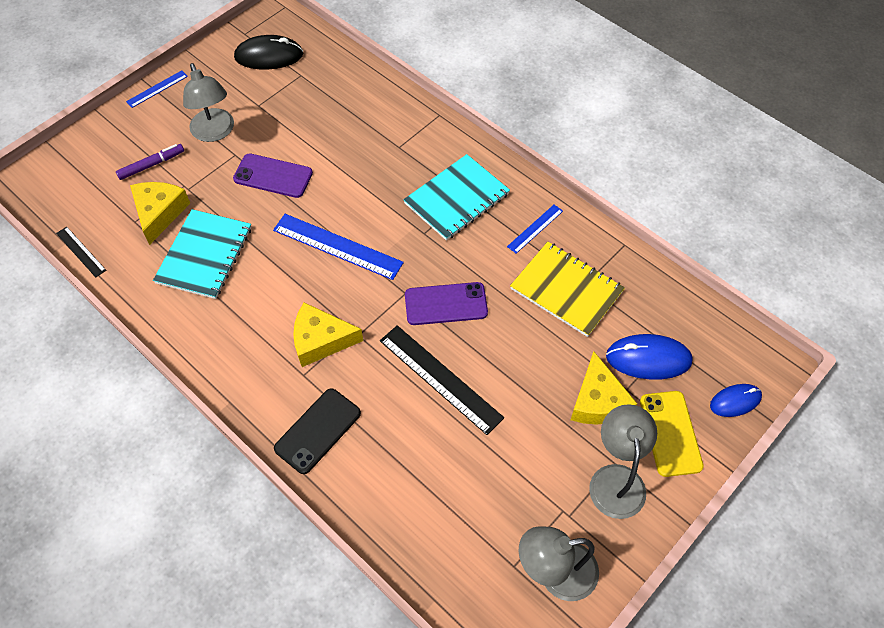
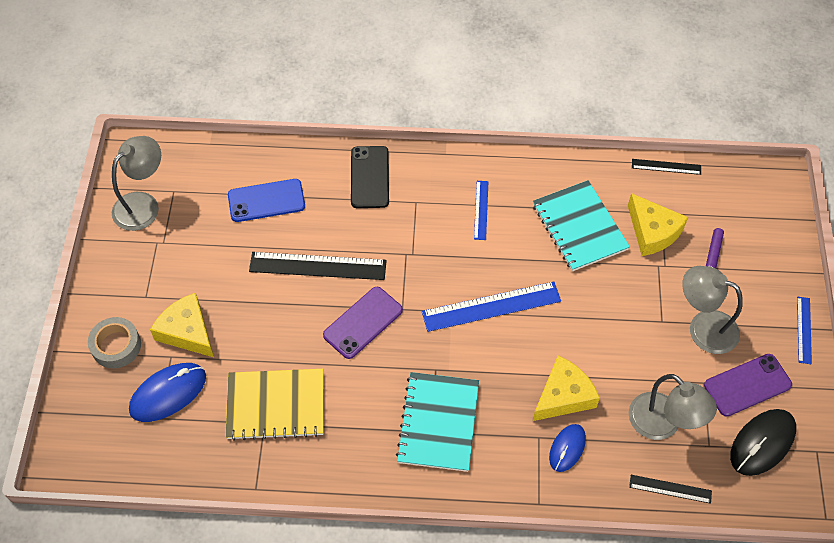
camera: 140 degrees right, 0 degrees up
(273, 176) = (608, 326): purple phone -> purple phone (747, 385)
(321, 340) = (428, 231): yellow cheese -> yellow cheese (563, 396)
(351, 71) = (670, 489): none -> black ruler
(432, 480) = (266, 201): none -> blue phone
(535, 228) = (346, 445): blue ruler -> blue ruler (481, 210)
(616, 479) = (138, 287): grey lamp -> grey lamp (662, 425)
(670, 433) = (116, 346): yellow phone -> grey tape
(735, 401) = (77, 407): blue mouse -> blue mouse (567, 448)

